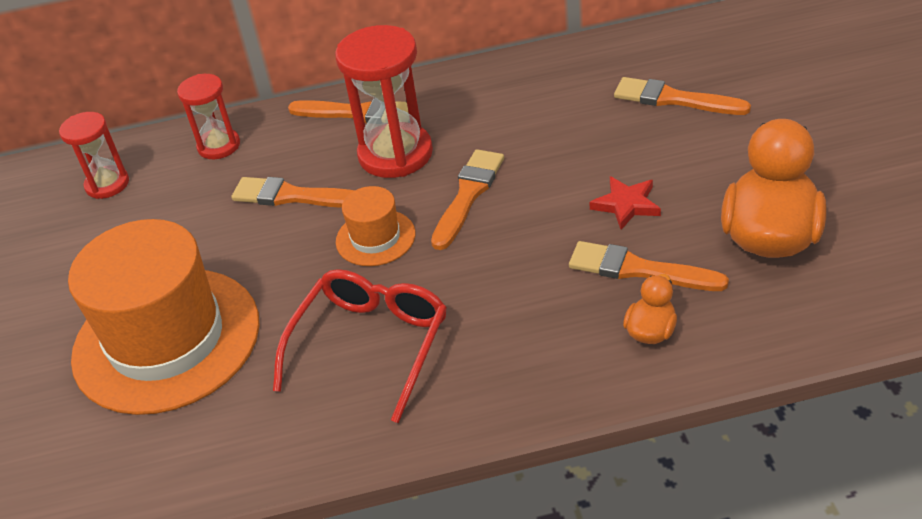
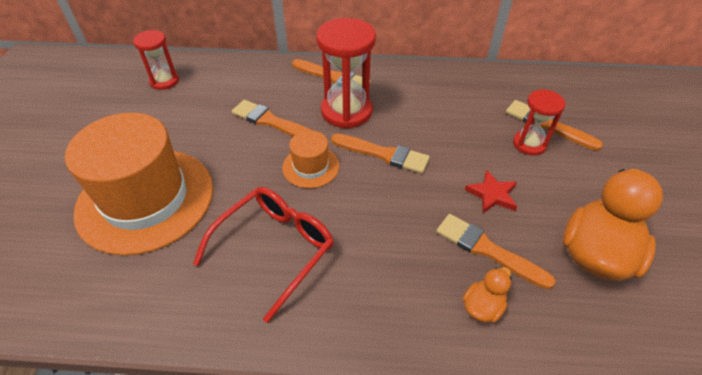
camera: 10 degrees right, 5 degrees up
(219, 146) = (240, 75): red hourglass -> red hourglass (529, 144)
(468, 195) = (383, 154): orange brush -> orange brush turned 75 degrees clockwise

